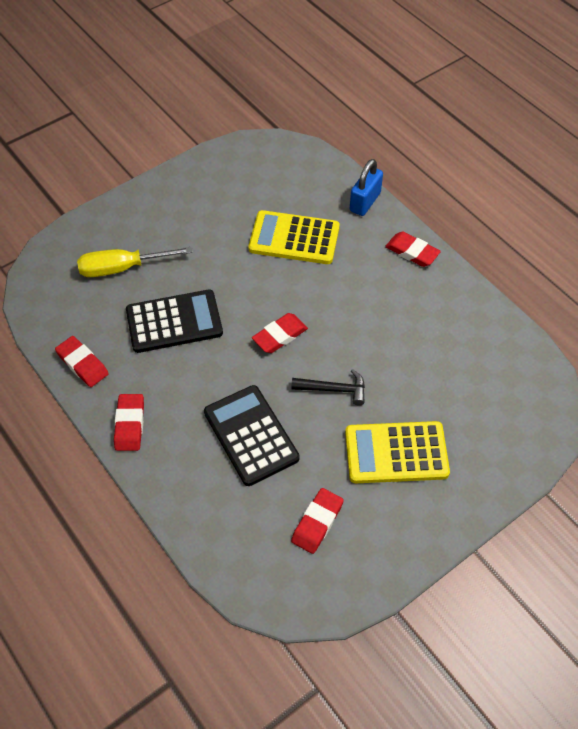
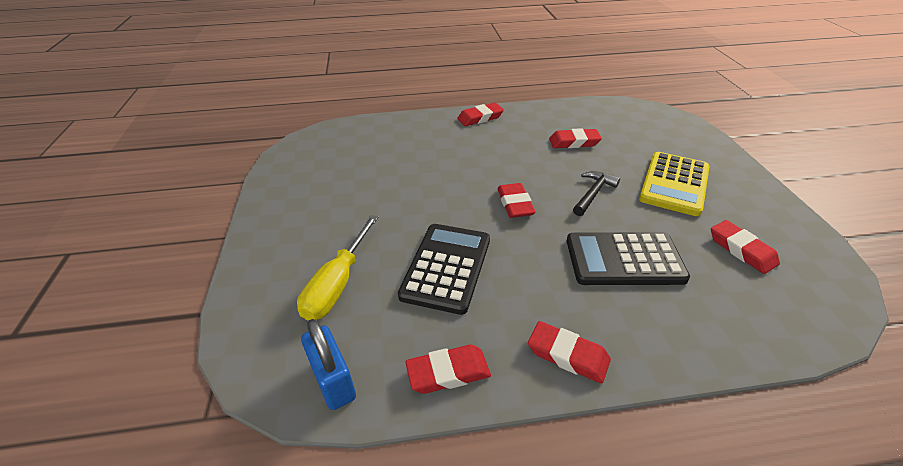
camera: 60 degrees left, 15 degrees down
(294, 238) = (414, 163): yellow calculator -> none
(365, 202) = (412, 121): blue padlock -> blue padlock (333, 380)
(419, 348) = (574, 142): none -> red eraser

